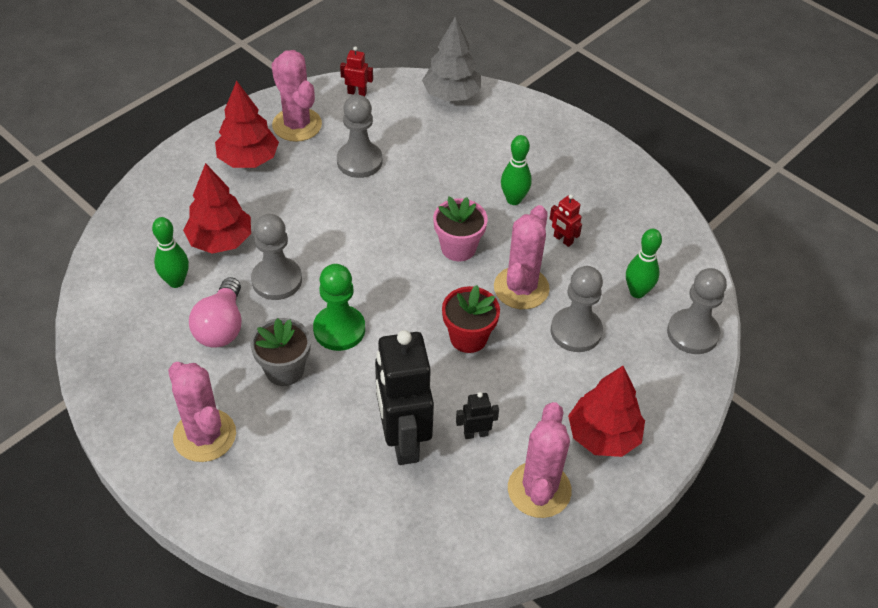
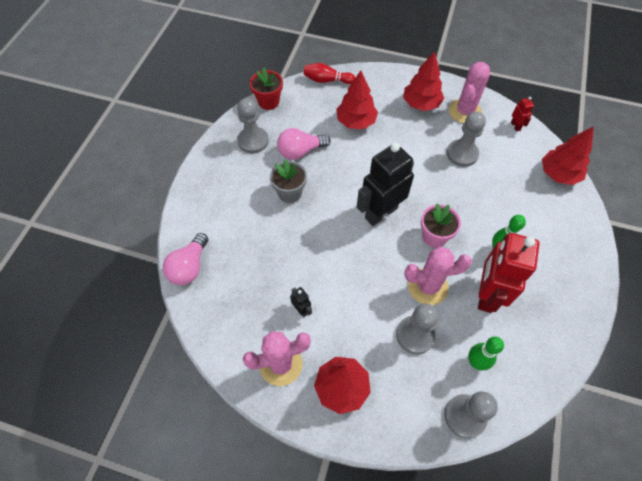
camera: 65 degrees right, 10 degrees up
(116, 238) = (327, 80): none -> red bowling pin
(176, 281) = (316, 118): green bowling pin -> none
(205, 435) = (230, 180): pink cactus -> none
(277, 280) = (346, 159): grey pawn -> grey pawn (253, 141)
(324, 548) = (189, 267): none -> pink light bulb
(339, 329) = (332, 205): green pawn -> none
(403, 440) = (276, 272): black robot -> black robot (381, 213)
(451, 95) = (558, 174): grey tree -> red tree
(468, 337) = (369, 274): red flower pot -> red flower pot (268, 102)
(563, 239) = (486, 294): red robot -> red robot, size x2.40

